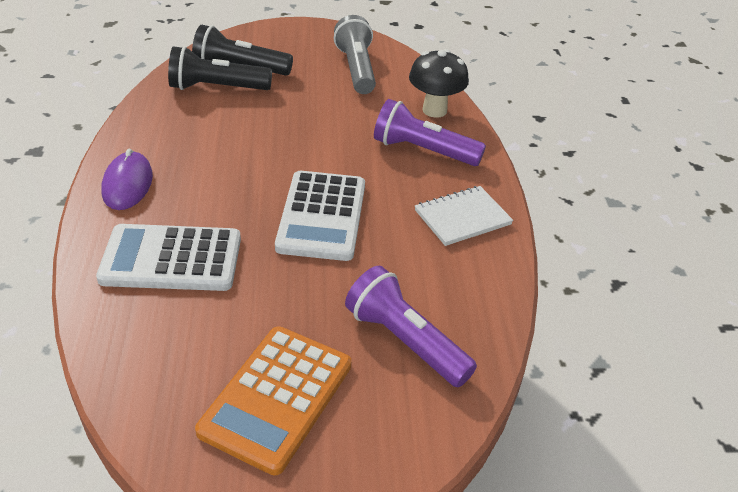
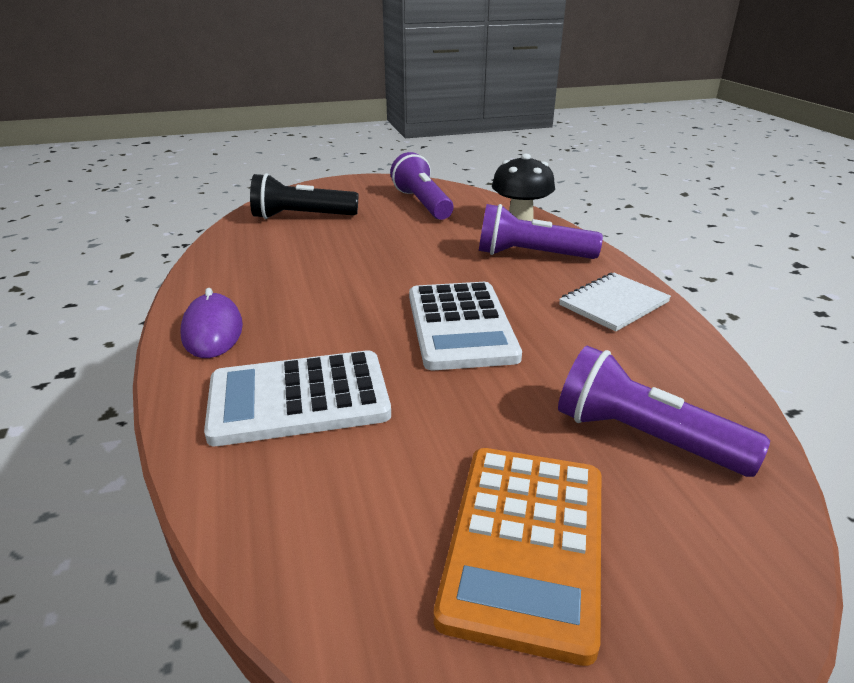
camera: 10 degrees left, 10 degrees down
(216, 88) = (284, 234): black flashlight -> none
(356, 69) = (422, 203): grey flashlight -> purple flashlight

